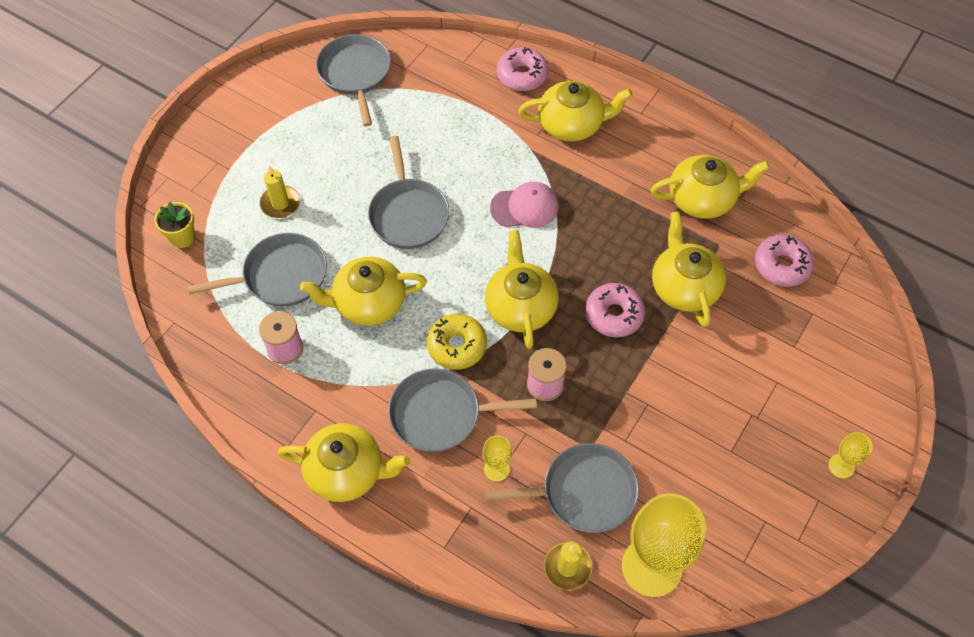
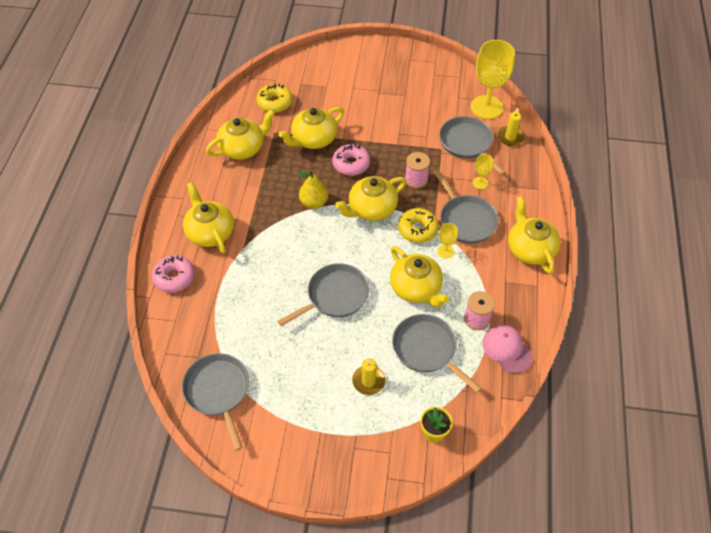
camera: 115 degrees left, 5 degrees down
(355, 74) = (218, 391): grey pan -> grey pan turned 105 degrees clockwise
(525, 207) = (295, 233): pink cap -> pink cap (506, 349)
(565, 245) = (314, 202): none -> yellow pear
(702, 199) = (243, 148): yellow teapot -> yellow teapot turned 90 degrees clockwise
(781, 265) = (275, 103): pink donut -> yellow donut
(841, 466) = (386, 55): yellow goblet -> yellow goblet (445, 251)

